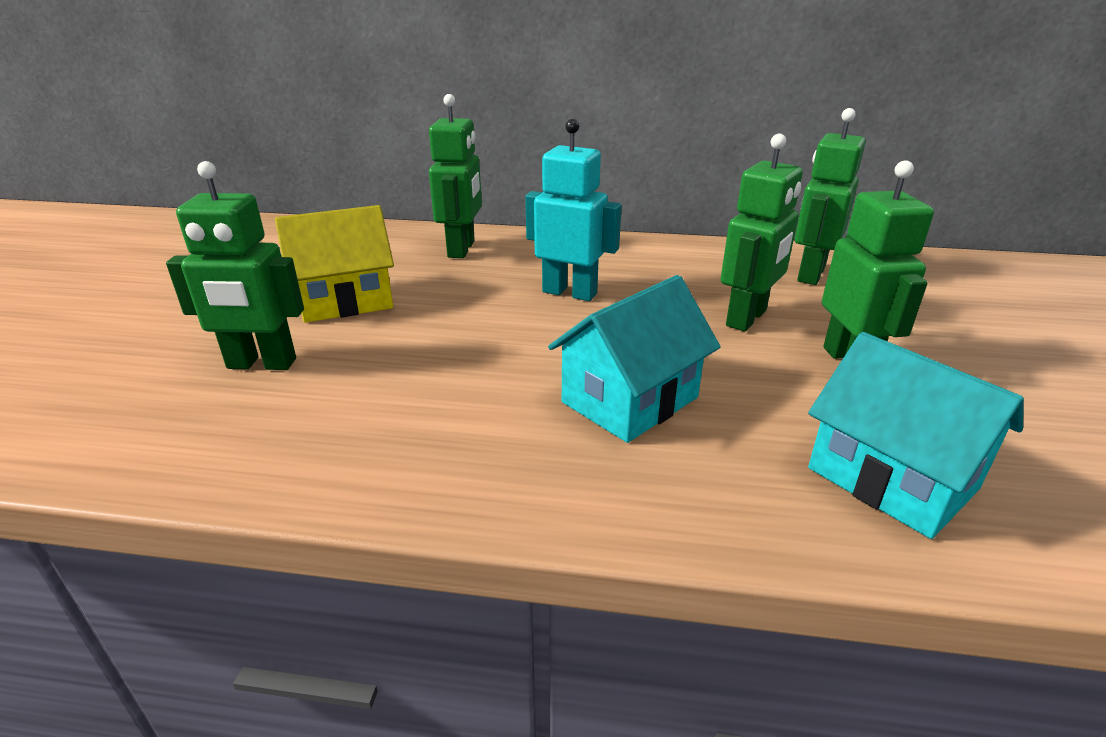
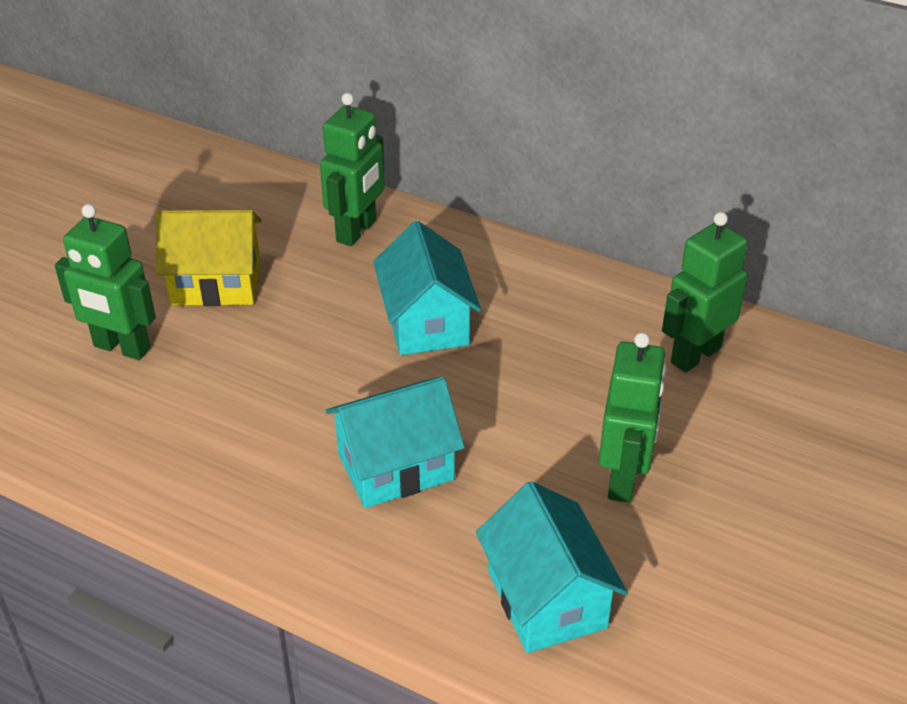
camera: 20 degrees right, 10 degrees up
(570, 292) = (426, 322): turquoise robot -> turquoise house
(747, 318) = (574, 400): green robot -> none

